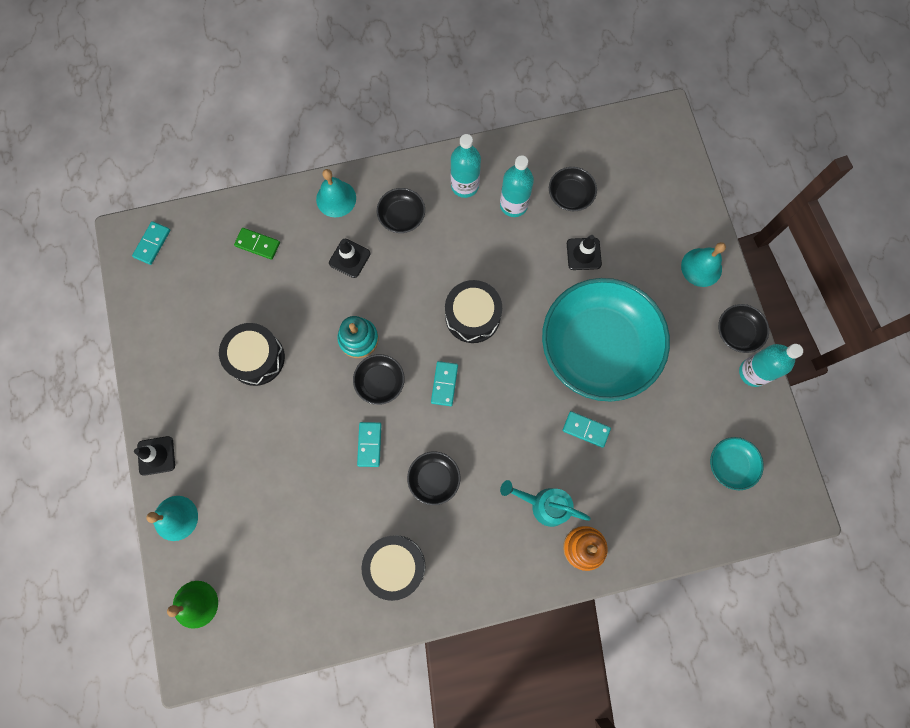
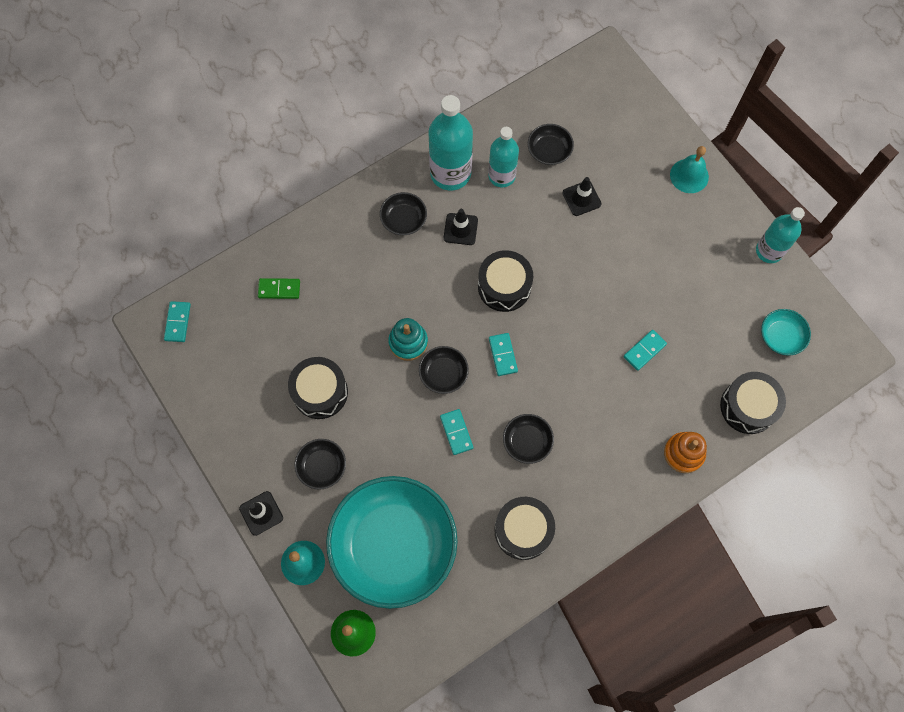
camera: 20 degrees left, 5 degrees down
(336, 198) = (336, 224): turquoise bell -> none
(349, 258) = (370, 273): black traffic cone -> black traffic cone (460, 229)
(465, 185) = (450, 173): turquoise bottle -> turquoise bottle, size x1.51
(544, 504) = (634, 429): turquoise watering can -> none
(586, 429) = (644, 351): turquoise domino -> turquoise domino turned 45 degrees counterclockwise
(598, 347) = (627, 275): turquoise bowl -> turquoise bowl (394, 545)
(668, 524) = (748, 407): none -> black drum
(738, 332) = (742, 221): black bowl -> black bowl (322, 466)

